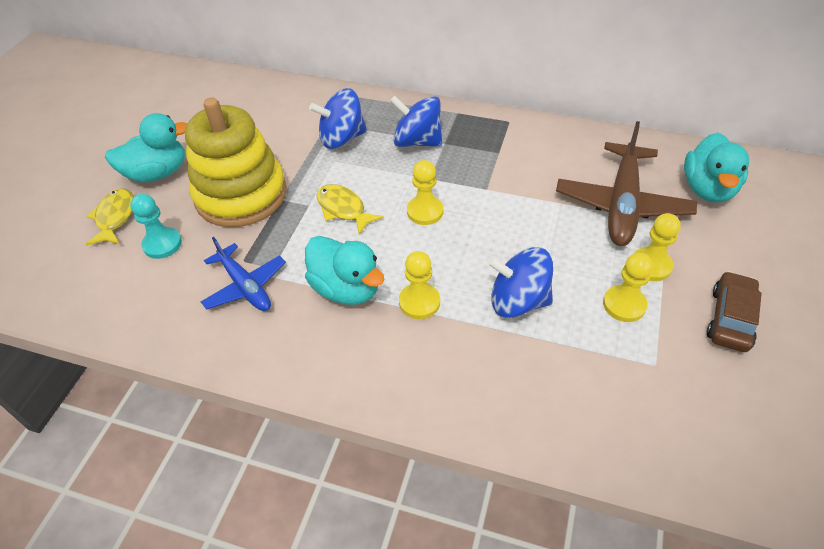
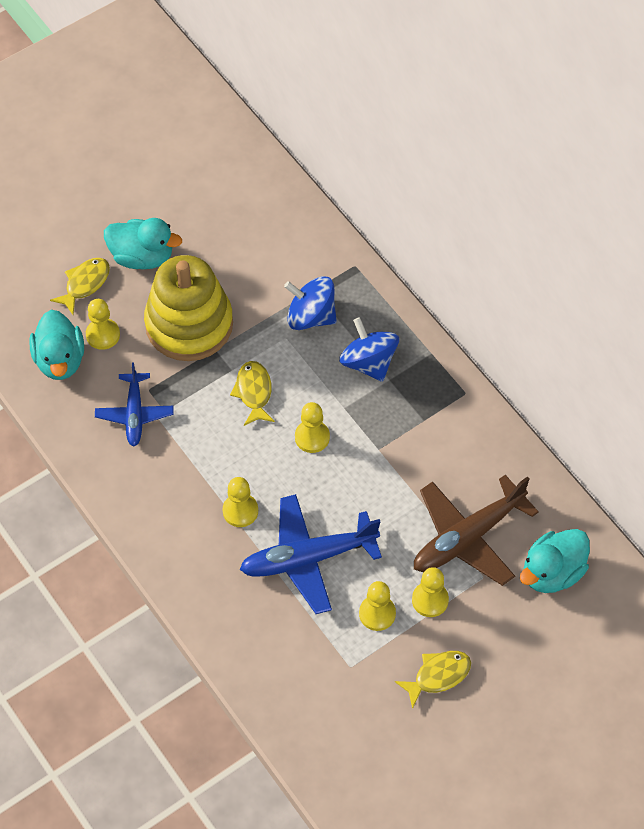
camera: 35 degrees right, 10 degrees up
(162, 244) = (103, 335): turquoise pawn -> yellow pawn
(346, 288) = (200, 465): turquoise duck -> turquoise duck (60, 360)
(518, 301) = (307, 558): blue spinning top -> blue plane
(730, 319) = (438, 676): brown car -> yellow fish

